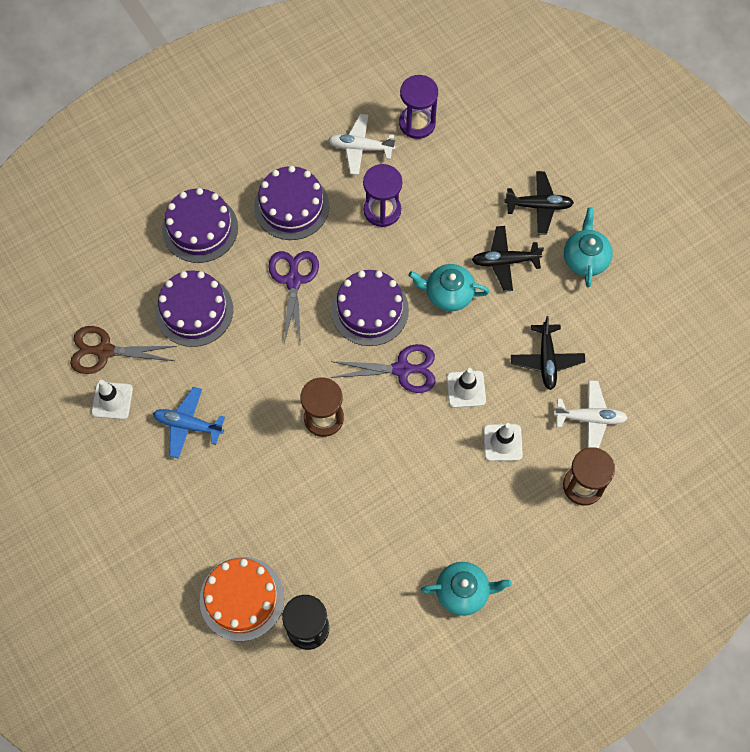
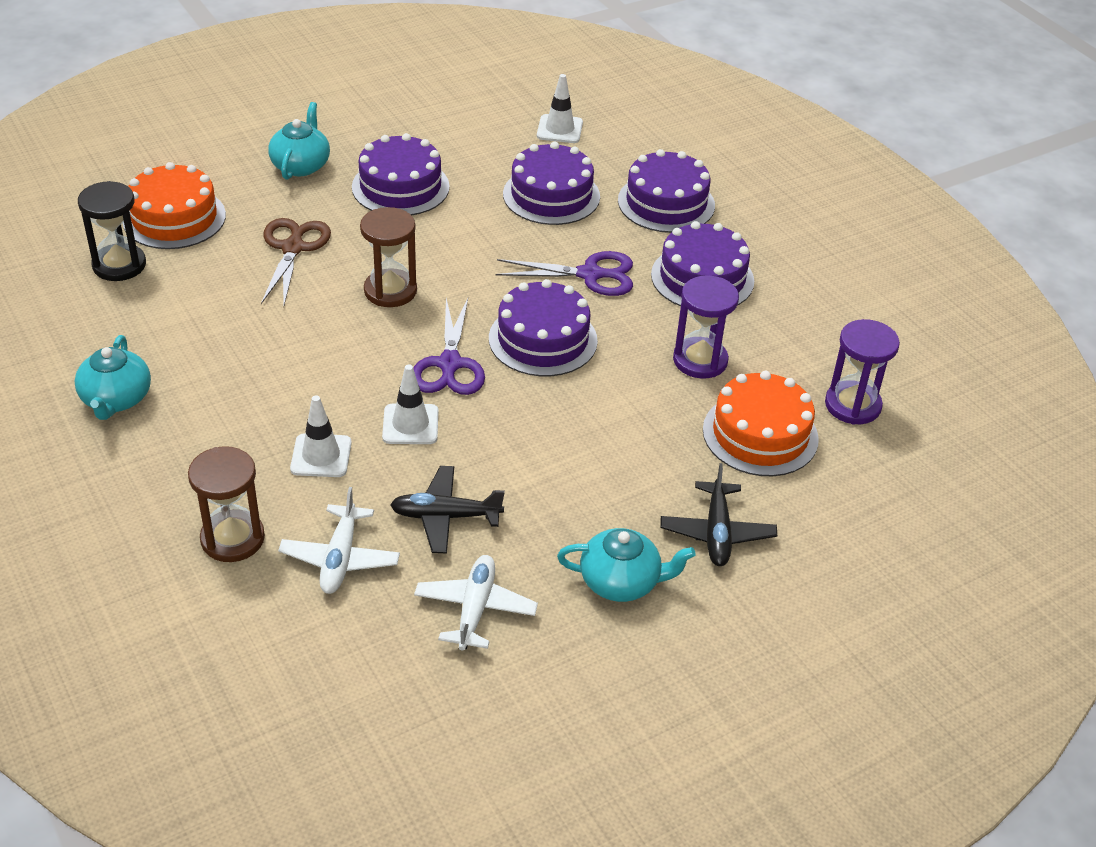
camera: 90 degrees right, 25 degrees down
(105, 351) = (503, 132): brown scissors -> brown scissors (293, 248)
(112, 400) = (440, 136): white traffic cone -> white traffic cone (559, 129)
(188, 425) = (400, 187): blue plane -> purple cake
(360, 148) = (802, 345): white plane -> white plane (475, 609)
(448, 294) = (564, 417): turquoise teapot -> turquoise teapot (301, 165)
(450, 178) = (760, 434): none -> orange cake
(505, 261) = (616, 483): black plane -> none

